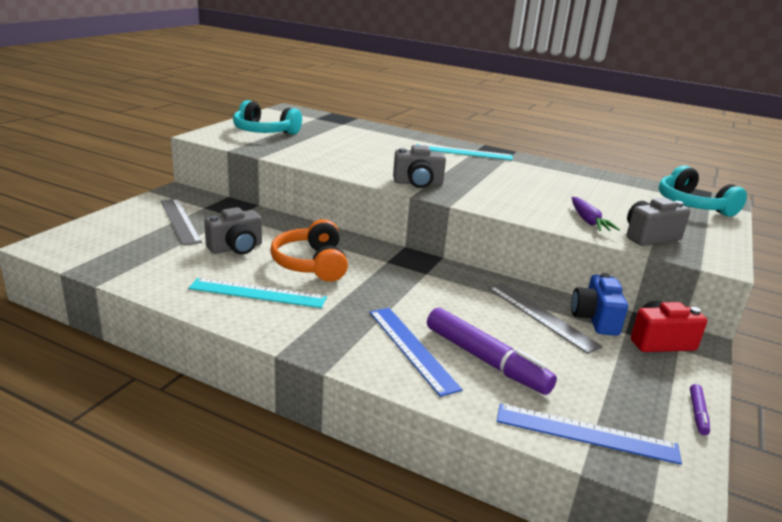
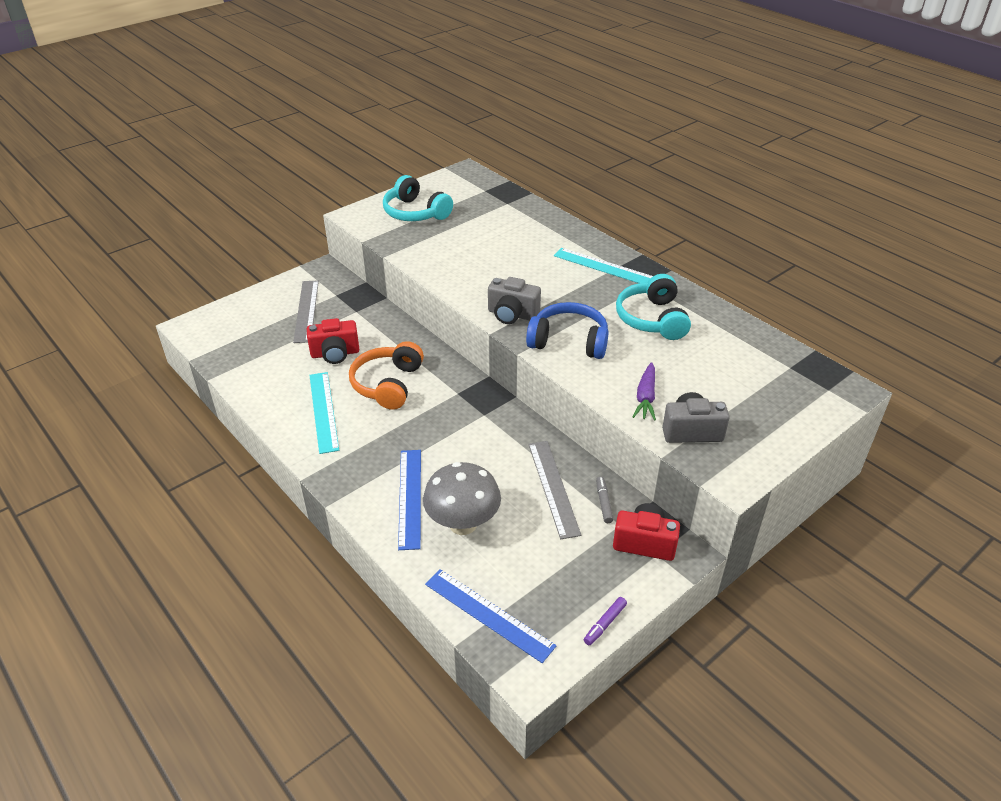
camera: 25 degrees right, 15 degrees up
(236, 248) = (335, 353): grey camera -> red camera
(257, 293) = (323, 411): turquoise ruler -> turquoise ruler turned 45 degrees clockwise
(485, 195) = (569, 341): none -> blue headphones
(485, 360) = (463, 524): purple marker -> grey mushroom
(595, 319) = (603, 503): blue camera -> grey marker
(692, 205) = (799, 391): turquoise headphones -> turquoise headphones (652, 319)

